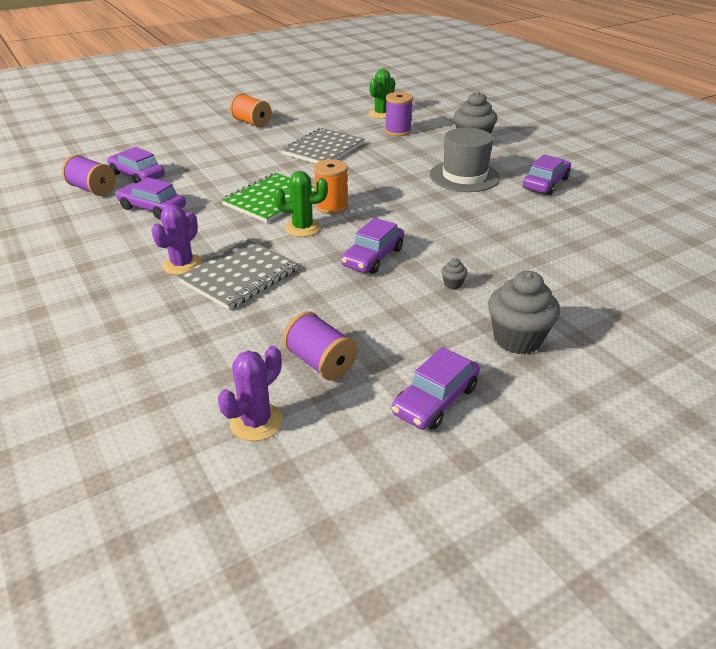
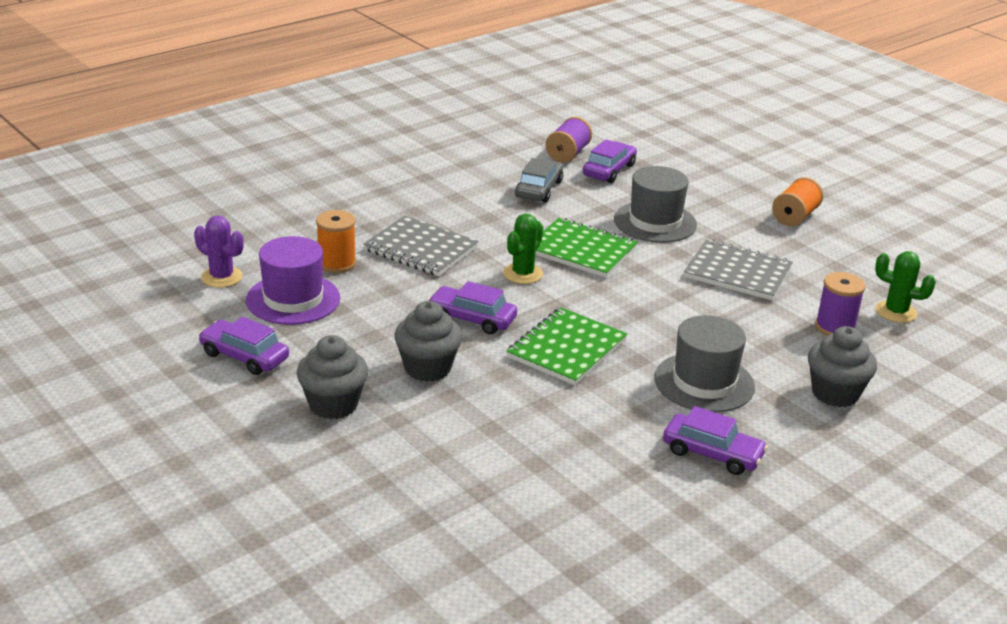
camera: 80 degrees right, 5 degrees down
(152, 208) = (539, 189): purple car -> grey car
(182, 264) = (435, 219): purple cactus -> none
(237, 167) = (655, 222): none -> grey hat
(302, 228) = (523, 274): green cactus -> green cactus turned 45 degrees clockwise
(320, 362) = (293, 299): purple spool -> purple hat
(331, 206) = (578, 288): orange spool -> orange spool (336, 263)
(422, 219) = (566, 349): none -> green notebook
(453, 284) = (427, 368): grey cupcake -> grey cupcake, size x2.36

